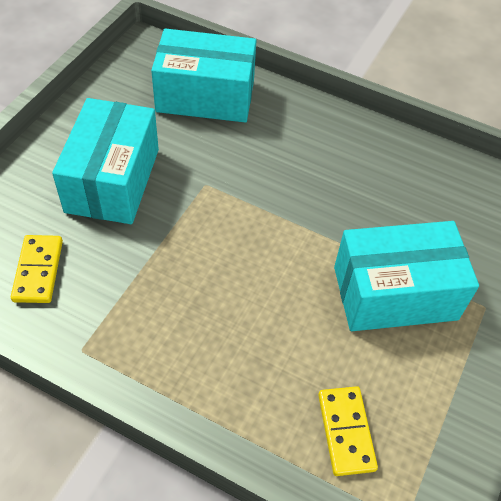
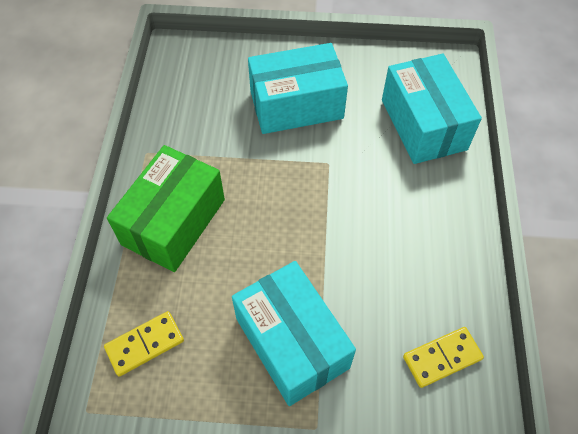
camera: 70 degrees right, 5 degrees up
(38, 271) = (196, 101): yellow domino -> yellow domino (442, 358)
(201, 351) = (173, 222): none -> green box

